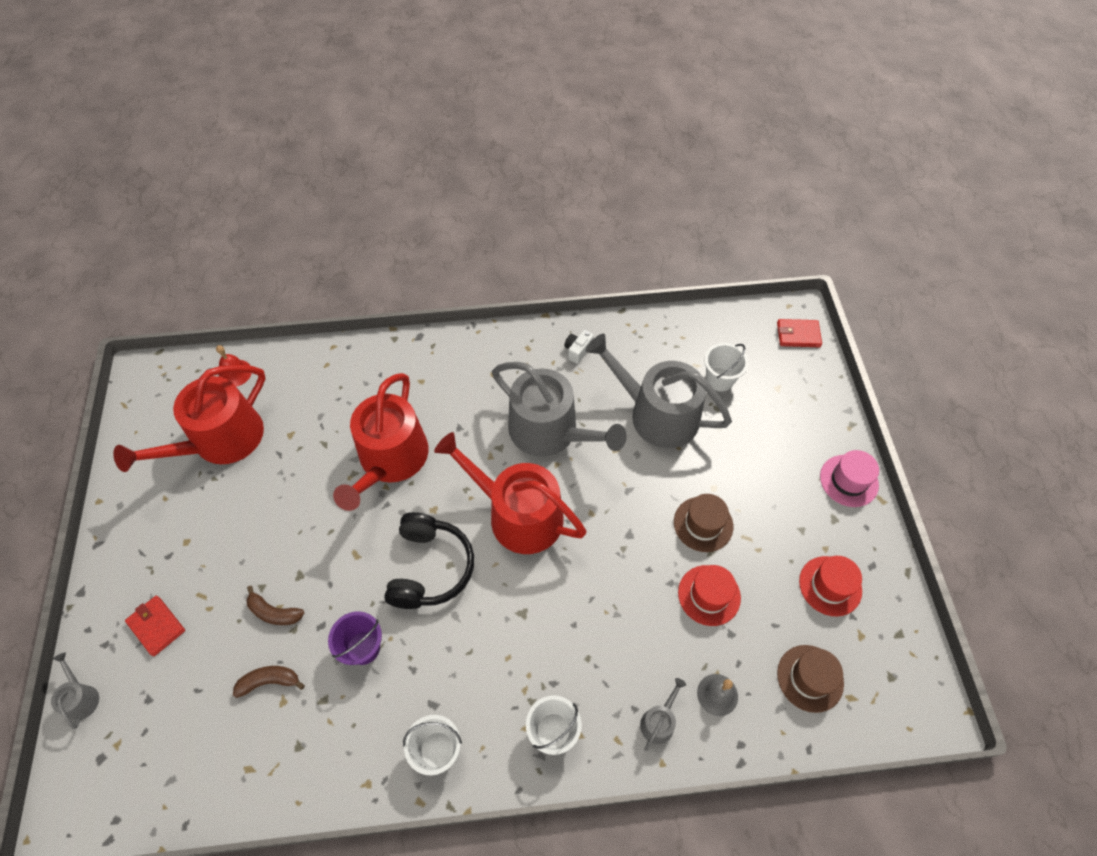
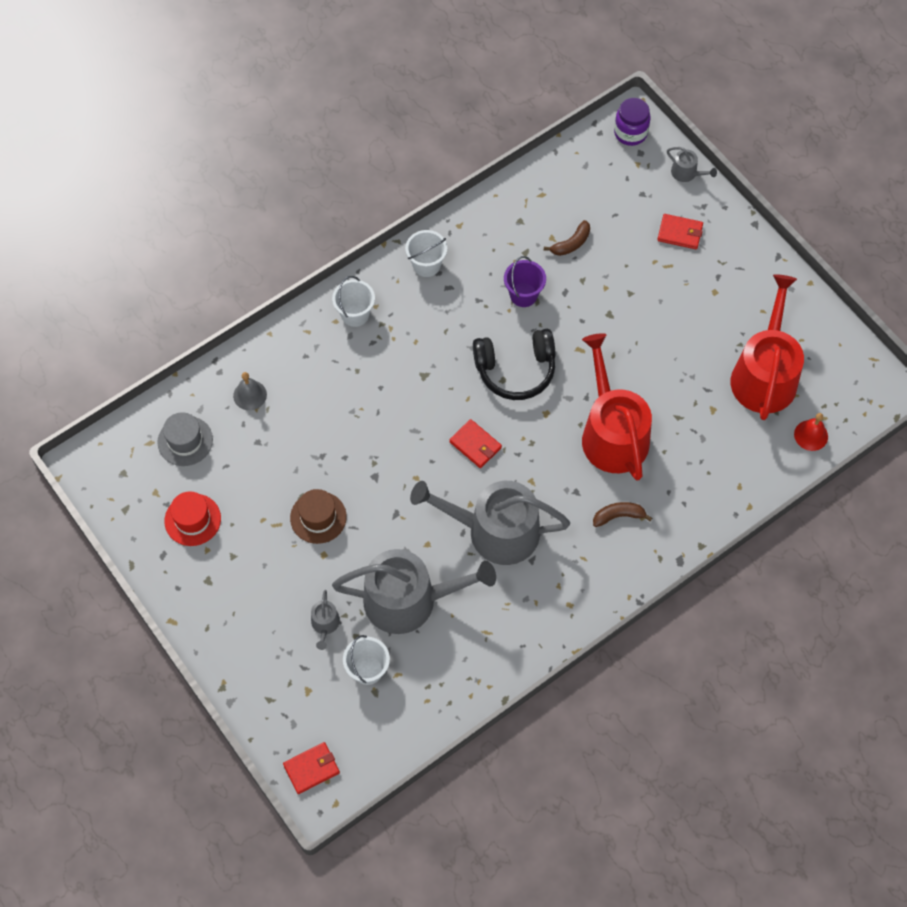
camera: 150 degrees right, 5 degrees up
(84, 796) = (630, 133): none -> purple jar
(274, 612) = (606, 283): brown banana -> brown banana (618, 516)
(430, 568) = (515, 370): black headphones -> black headphones turned 75 degrees counterclockwise
(517, 514) = (475, 445): red watering can -> red wallet
(578, 350) = (520, 628): white camera -> none
(659, 721) = (284, 357): grey watering can -> grey watering can (325, 624)
(709, 595) = (287, 462): red hat -> none
(810, 678) = (185, 441): brown hat -> grey hat
(849, 480) = (207, 625): pink hat -> none

